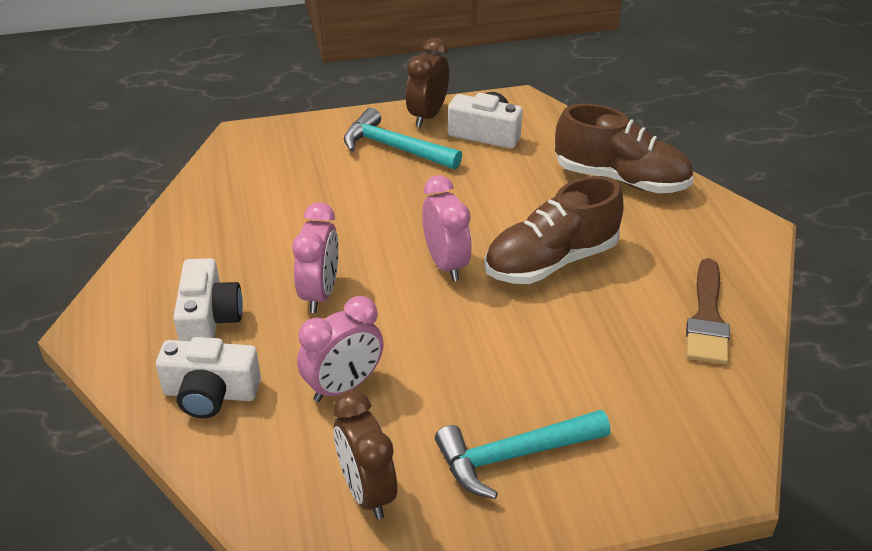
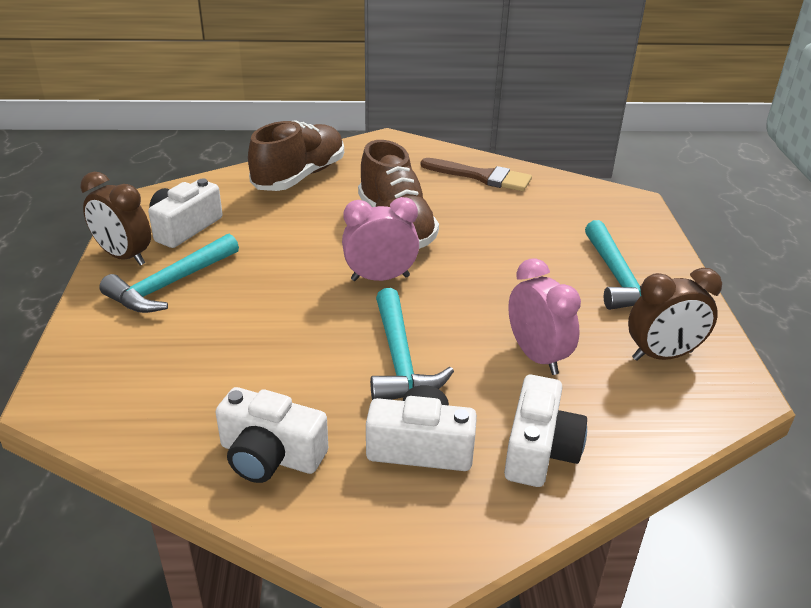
camera: 80 degrees left, 5 degrees down
(195, 242) = (270, 455): none -> white camera
(320, 293) = (400, 360): pink clock -> turquoise hammer

